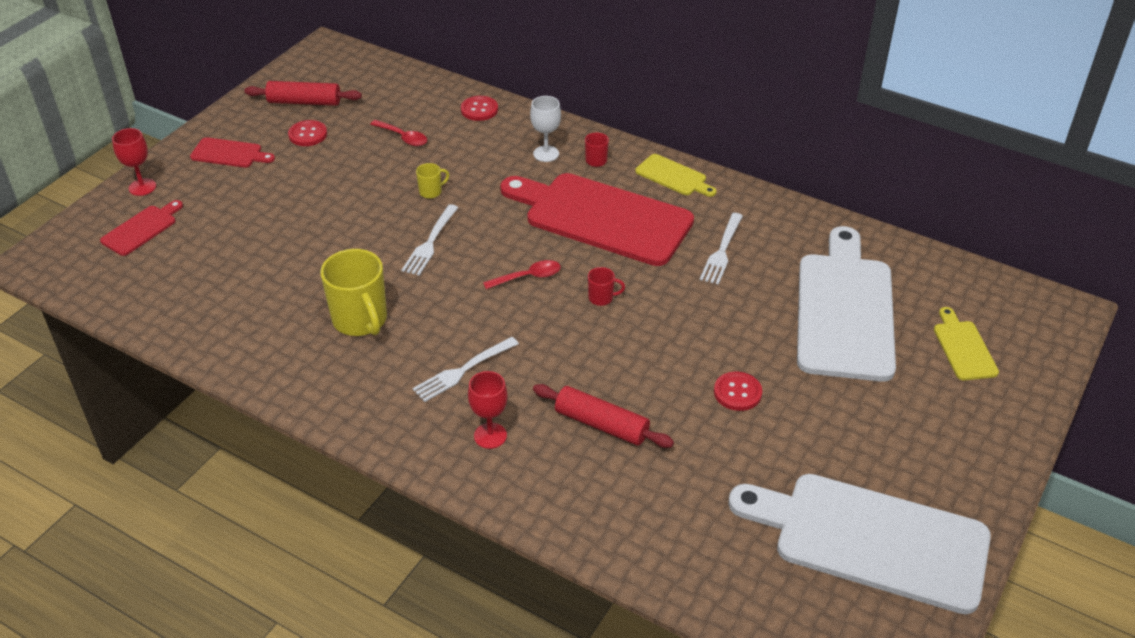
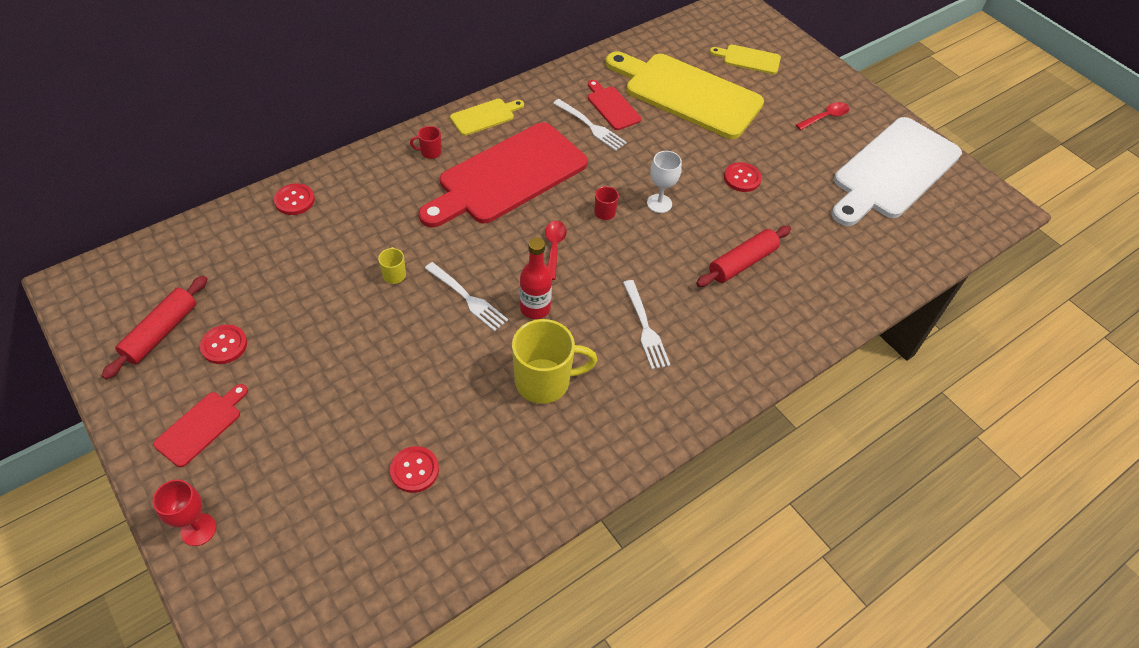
camera: 70 degrees left, 10 degrees up
(141, 229) = (279, 545): red cutting board -> red cutting board (612, 106)
(233, 273) = (414, 470): none -> red button
(403, 137) = (293, 269): red spoon -> red spoon (825, 117)
(443, 288) = (535, 308): none -> red bottle
(490, 436) = (726, 334): red goblet -> none
(546, 154) = (397, 179): white goblet -> white goblet (659, 203)
(844, 310) = (687, 94): white cutting board -> yellow cutting board

